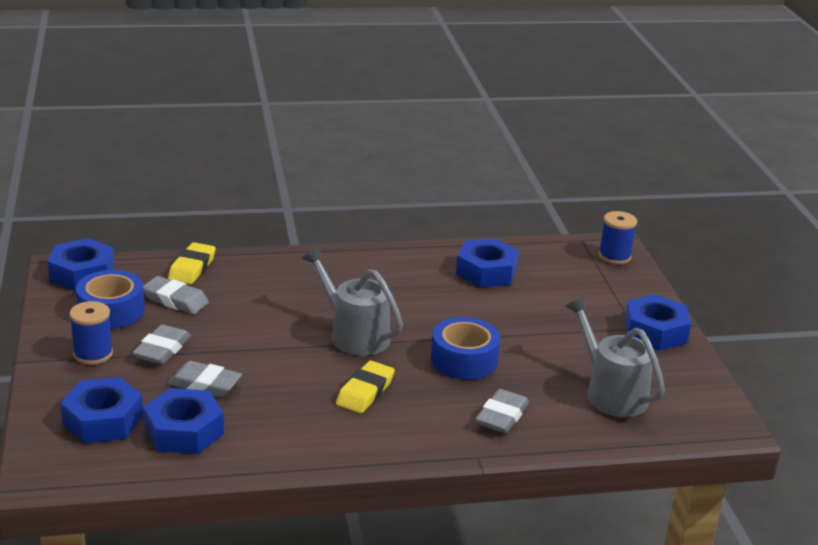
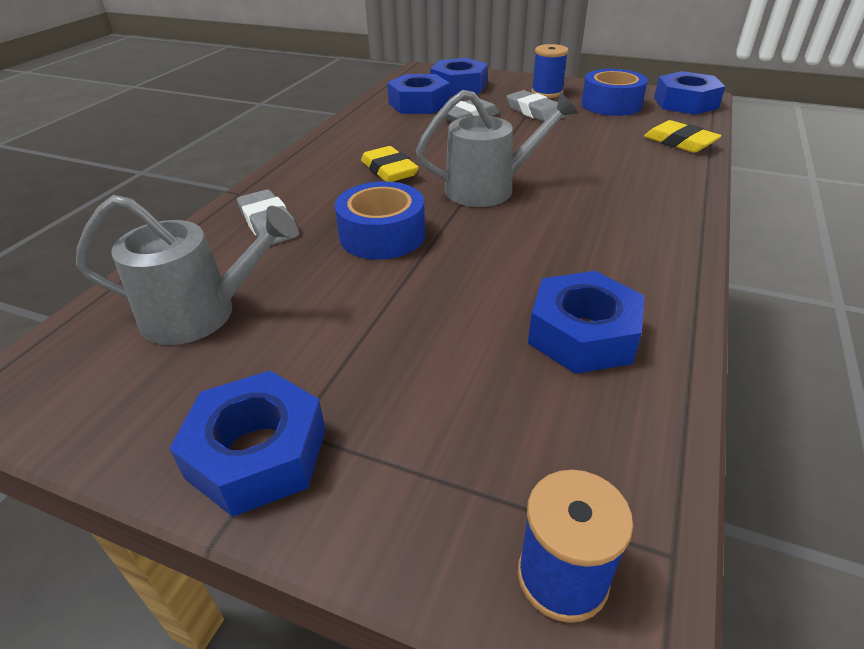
camera: 125 degrees right, 10 degrees up
(175, 300) = (616, 127): grey eraser -> none

